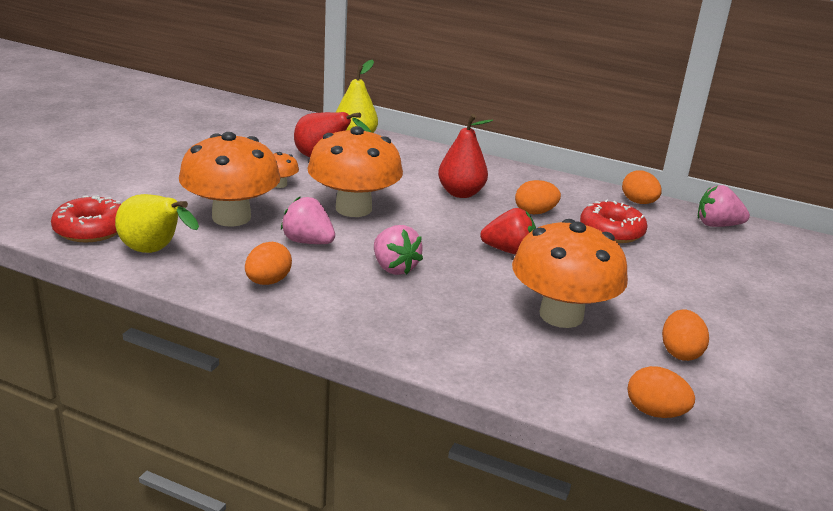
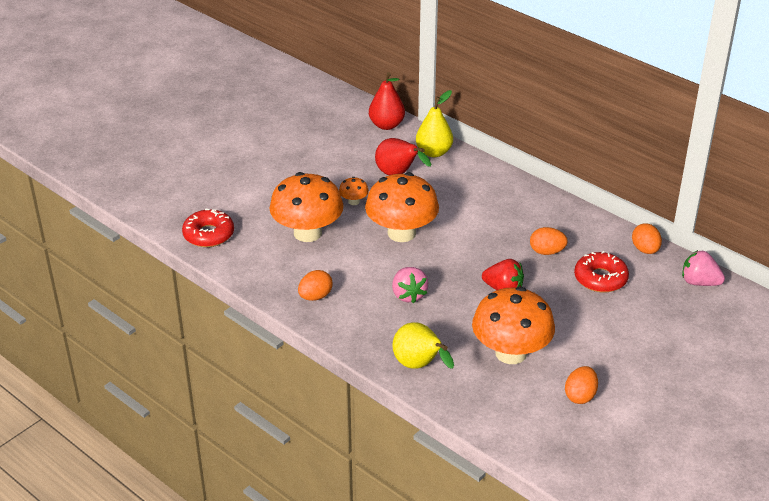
camera: 20 degrees right, 10 degrees up
(155, 252) = (247, 260): yellow pear -> yellow pear (419, 366)
(308, 242) = (355, 263): pink strawberry -> none
(461, 193) = (495, 225): red pear -> red pear (386, 125)
(654, 412) = (530, 437): orange egg -> none

